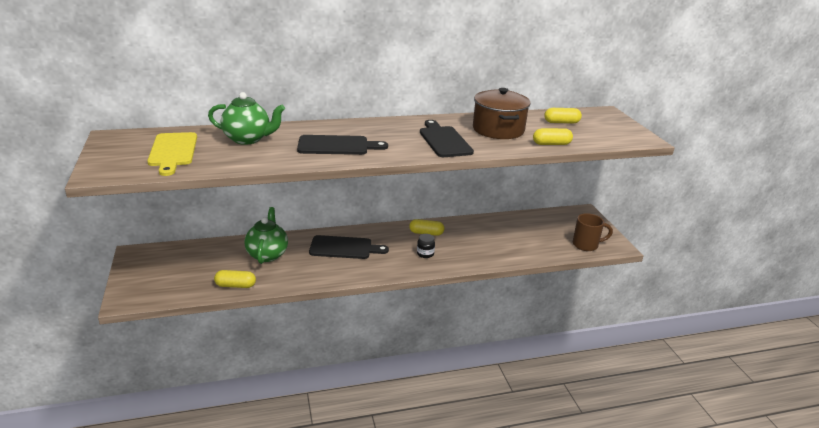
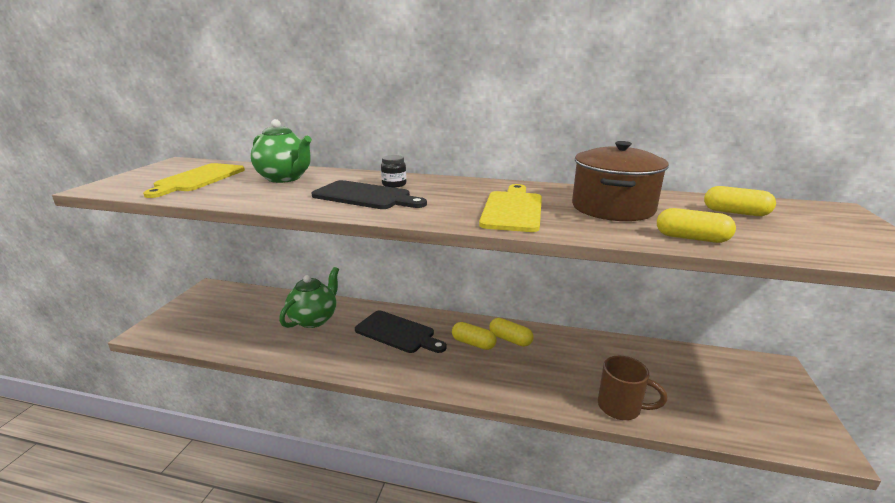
camera: 30 degrees right, 5 degrees down
(235, 285) = (249, 345): yellow capsule -> yellow capsule (473, 343)
(425, 254) = (488, 367): black jar -> black jar (394, 184)
(444, 140) = (512, 209): black cutting board -> yellow cutting board
(586, 245) = (759, 425): brown mug -> brown mug (621, 407)

